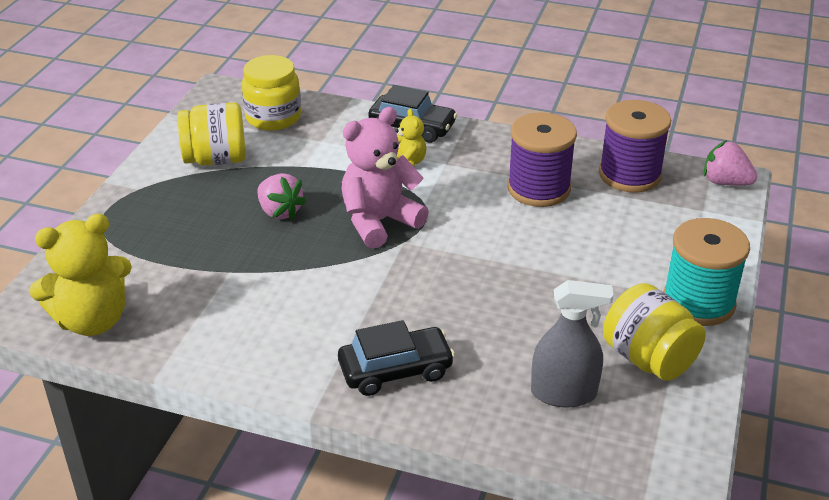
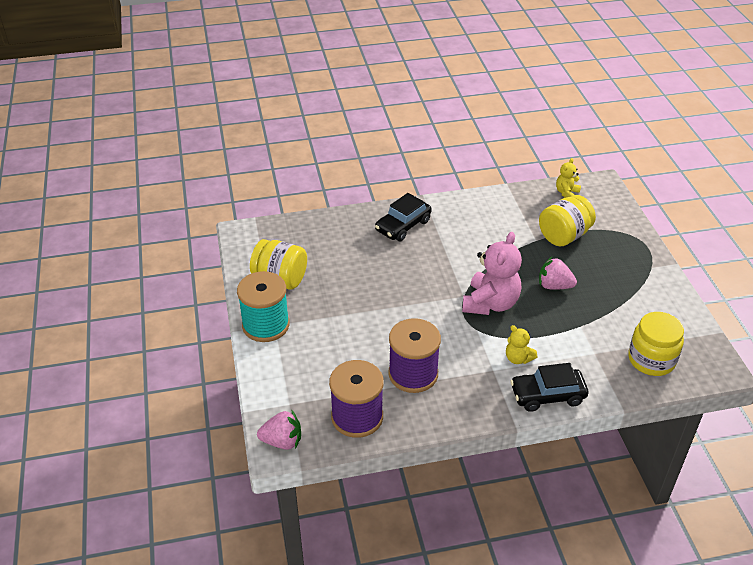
camera: 150 degrees right, 5 degrees up
(93, 320) = (566, 193): yellow teddy bear -> yellow teddy bear, size x0.50
(216, 159) = (638, 307): yellow jar -> yellow jar (564, 236)
(563, 393) = (315, 246): grey spray bottle -> none

